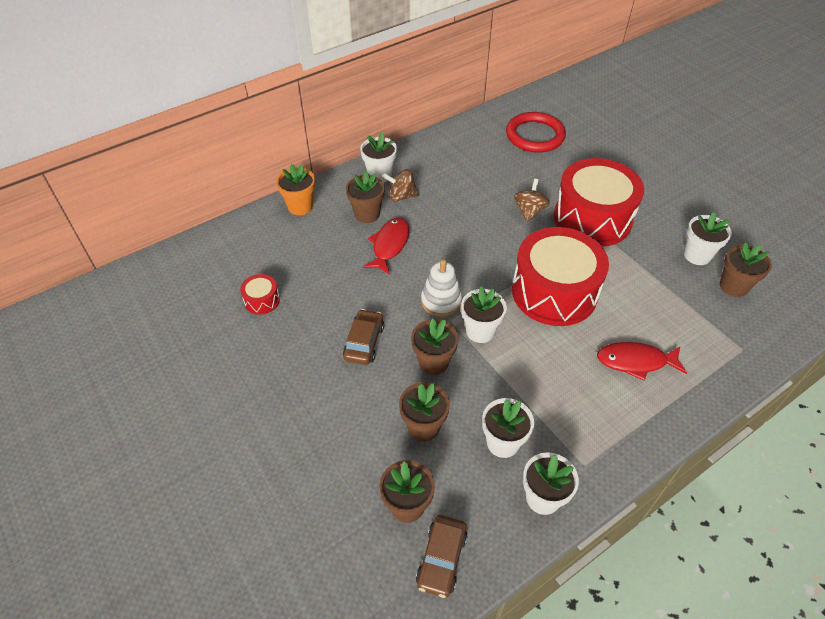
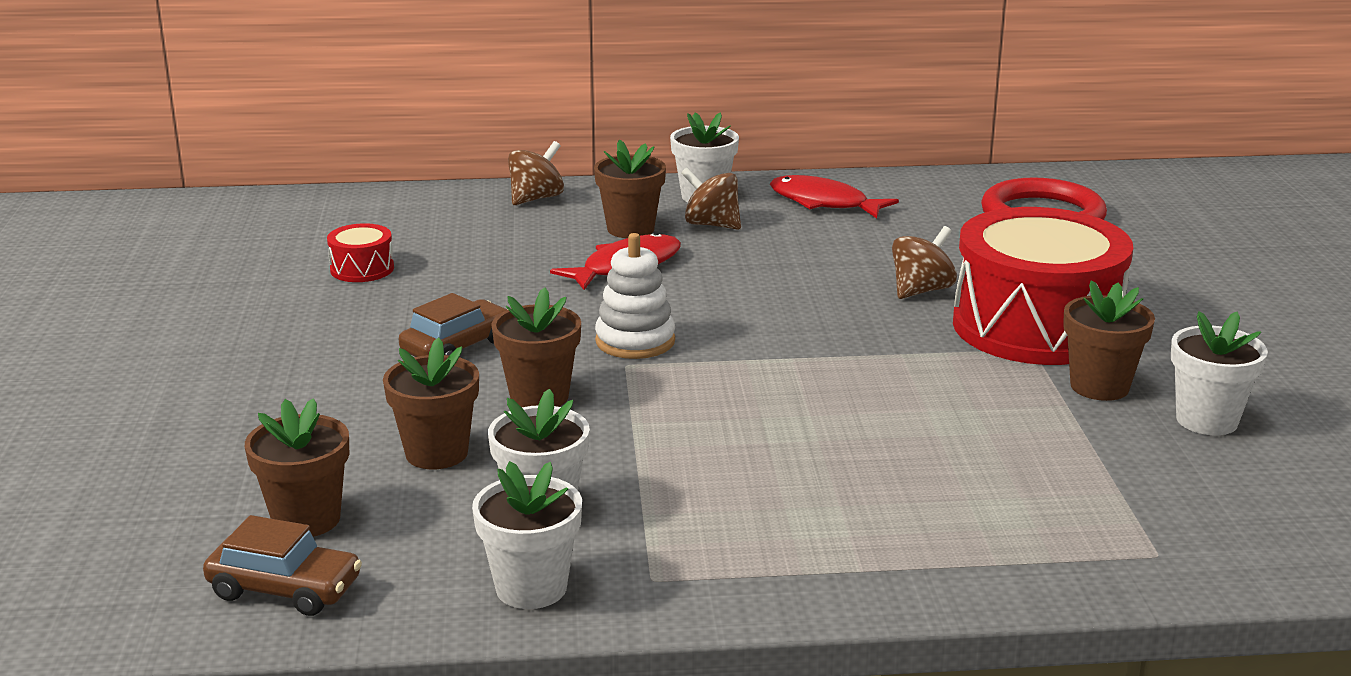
camera: 30 degrees right, 25 degrees down
(300, 206) = (536, 198): orange flower pot -> brown spinning top
(441, 559) = (285, 589): brown car -> brown car turned 120 degrees counterclockwise
(480, 331) = (660, 388): white flower pot -> none
(554, 292) = (851, 385): red drum -> none
(635, 361) = (906, 501): red fish -> red fish (824, 203)
(733, 286) = (1241, 477): brown flower pot -> brown flower pot (1099, 386)

